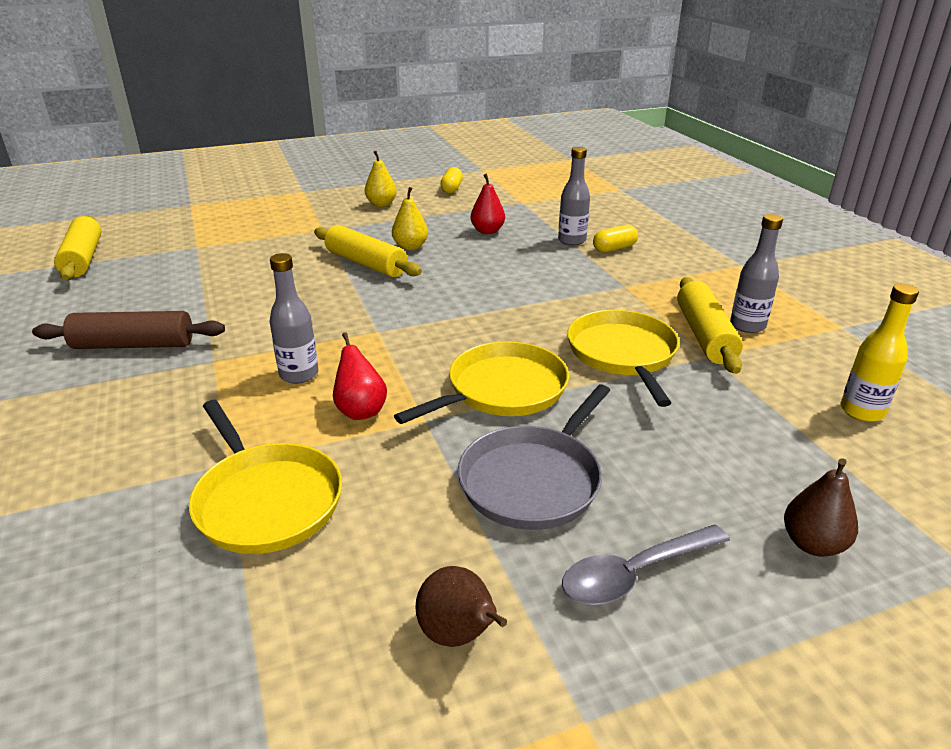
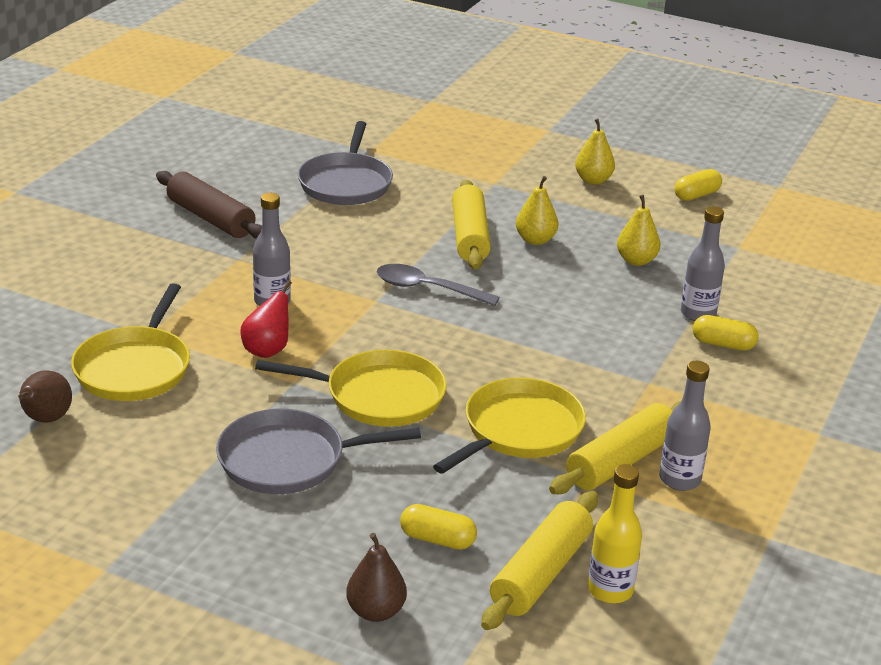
camera: 45 degrees right, 0 degrees up
(83, 258) = (278, 122): yellow rolling pin -> yellow rolling pin (541, 573)
(214, 272) = (346, 183): none -> grey pan
(458, 635) = (114, 496): brown pear -> brown pear (46, 419)
(487, 231) = (636, 260): red pear -> yellow pear
(634, 574) = (245, 542): grey spoon -> grey spoon (427, 289)
(731, 457) = (437, 539): none -> yellow capsule

